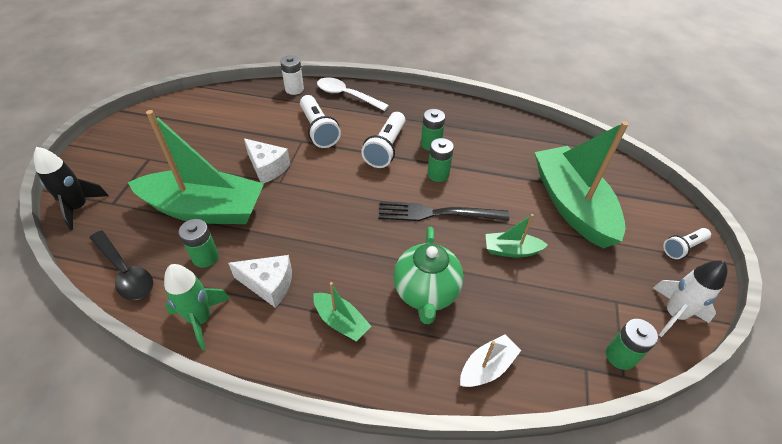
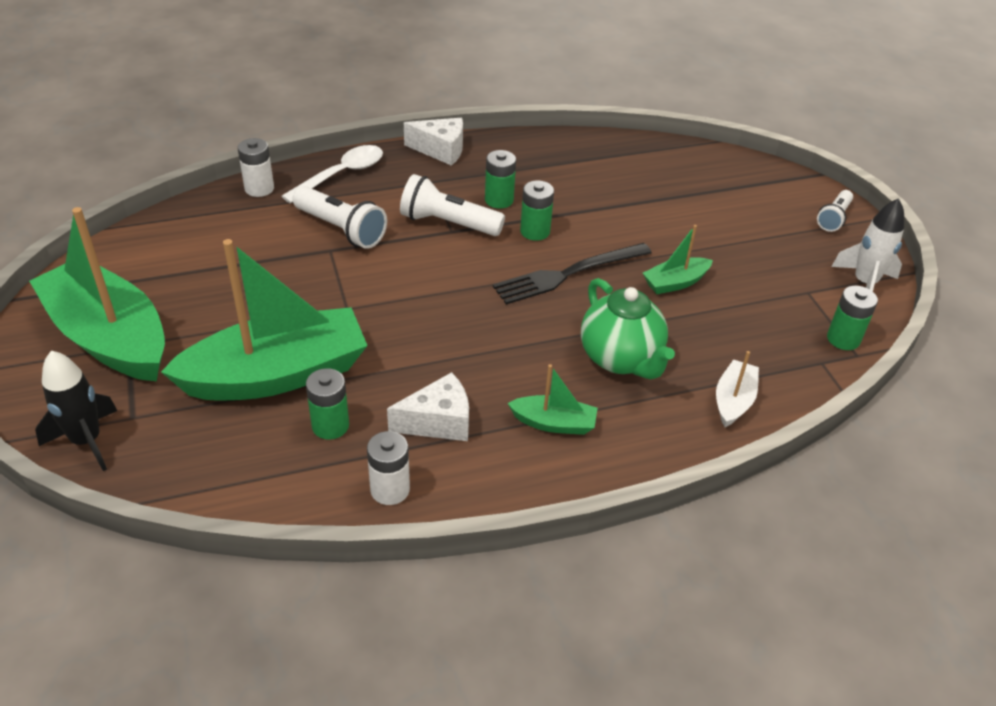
camera: 30 degrees left, 5 degrees down
(125, 272) = (238, 483): black spoon -> none
(201, 319) = (390, 489): green rocket -> white battery
(267, 168) = (314, 297): white cheese -> white cheese (441, 150)
(347, 95) = (341, 175): white spoon -> white spoon turned 135 degrees clockwise
(385, 148) = (448, 223): white flashlight -> white flashlight turned 120 degrees clockwise
(572, 205) = (702, 214): green boat -> green boat (110, 337)

